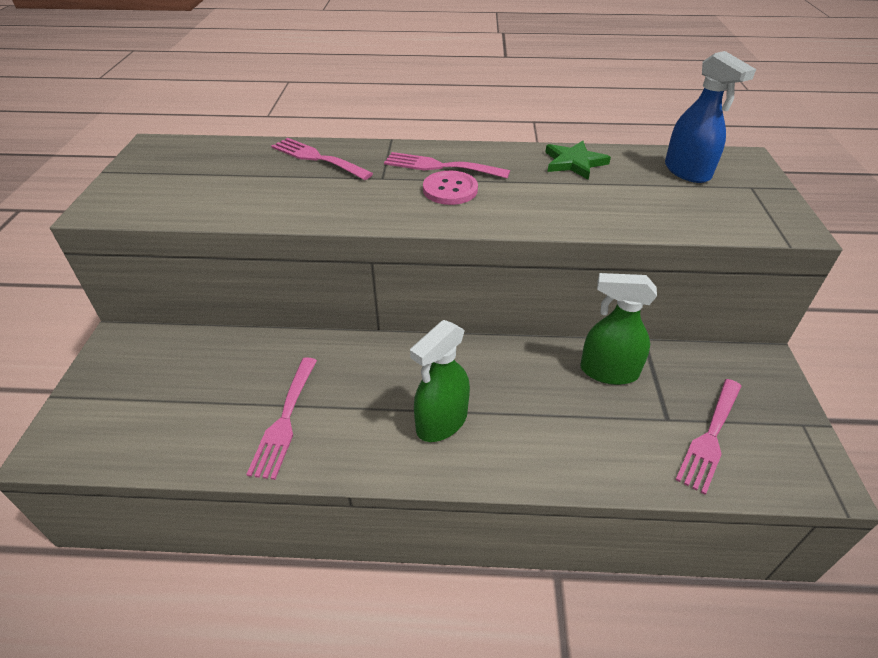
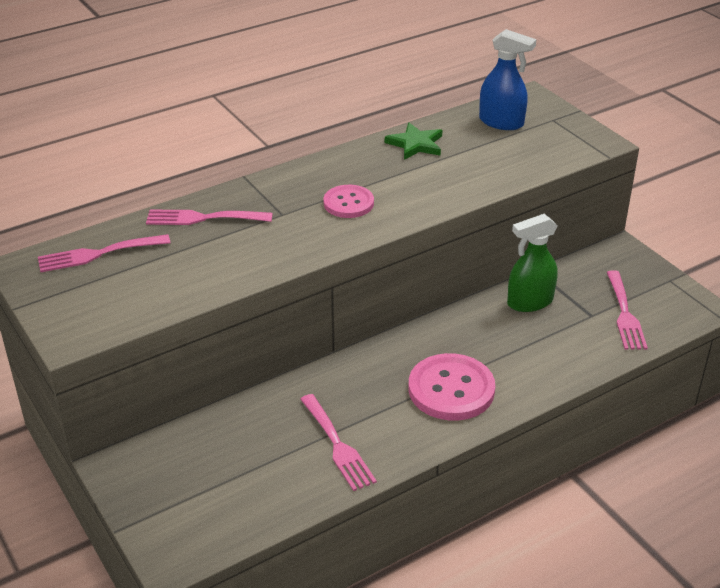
camera: 35 degrees left, 5 degrees down
(440, 166) = (317, 186): pink fork -> pink fork (98, 254)
(441, 422) = (451, 389): green spray bottle -> pink button

